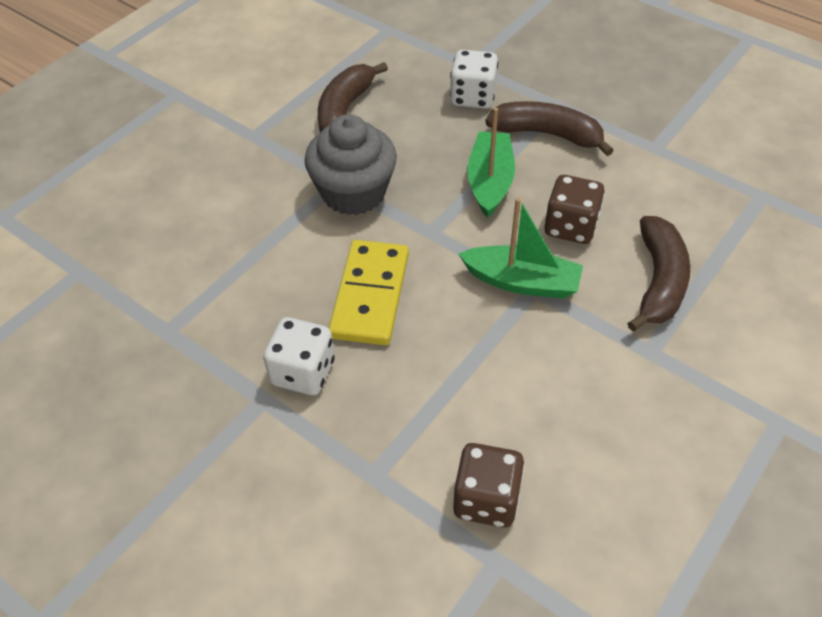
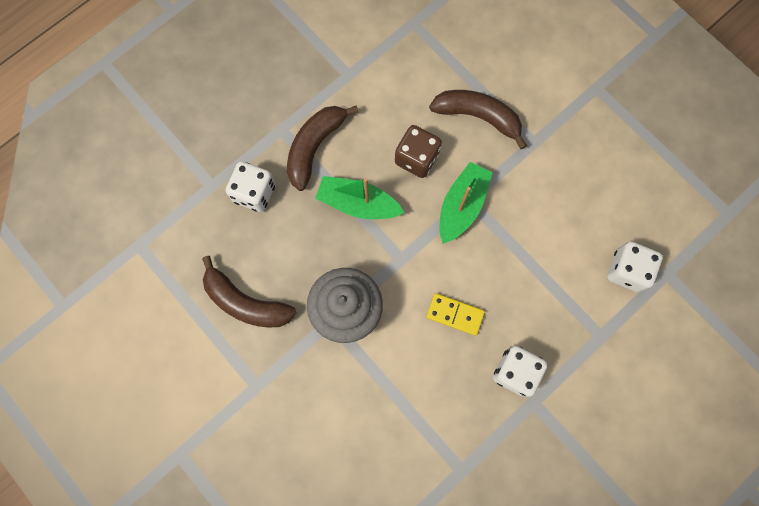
camera: 80 degrees left, 25 degrees up
(370, 295) = (454, 314): yellow domino -> yellow domino, size x0.60
(486, 499) = (626, 271): brown dice -> white dice

